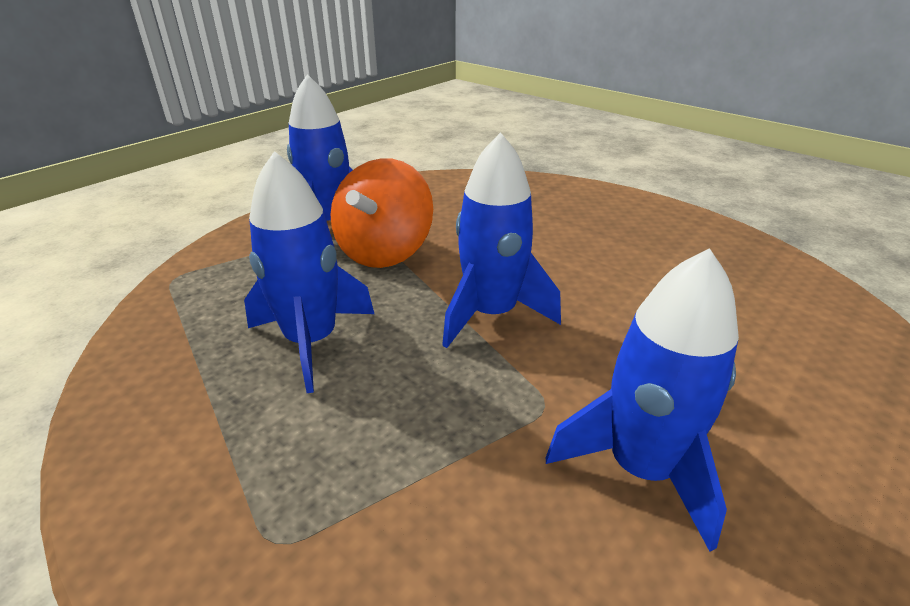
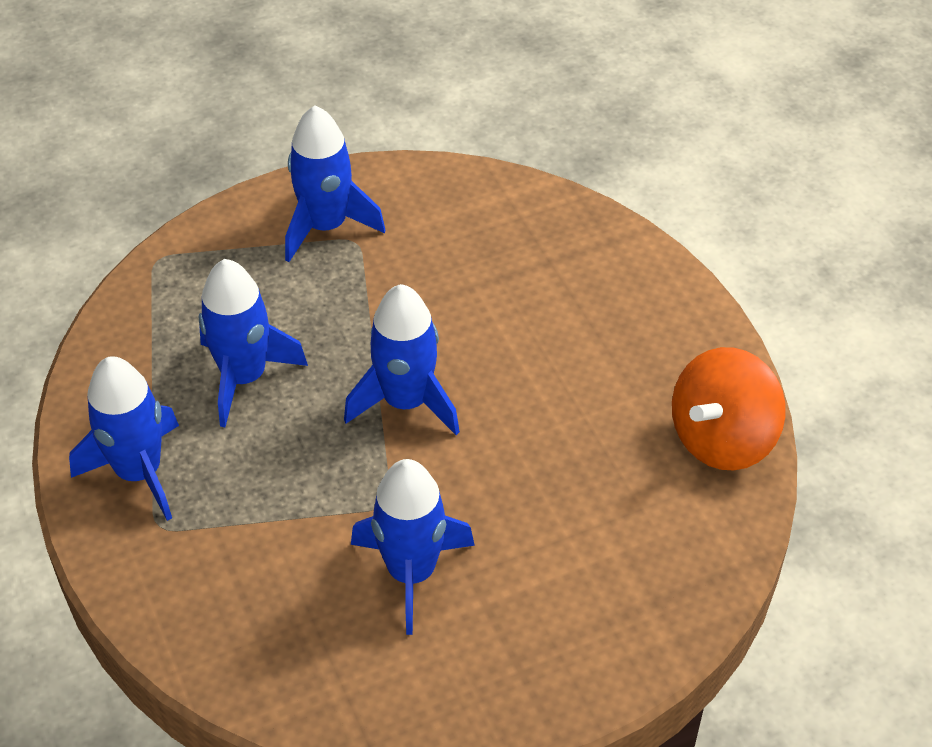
camera: 25 degrees right, 15 degrees up
(217, 479) = (139, 472): none -> blue rocket
(384, 251) = (359, 288): orange spinning top -> orange spinning top (722, 438)

